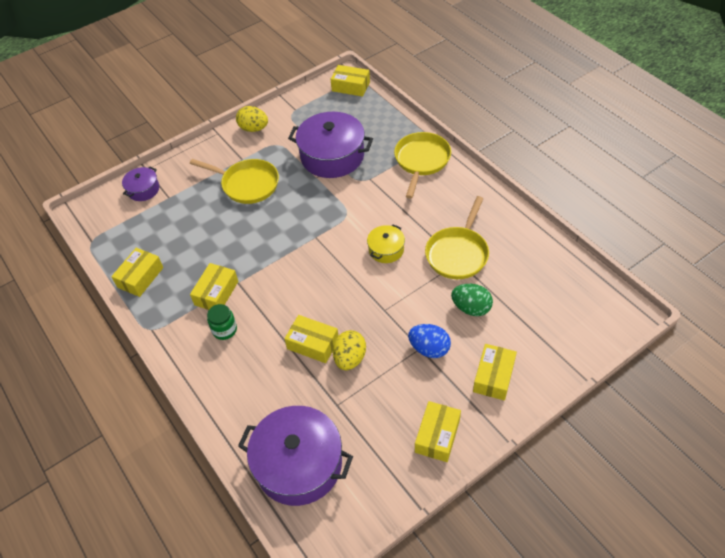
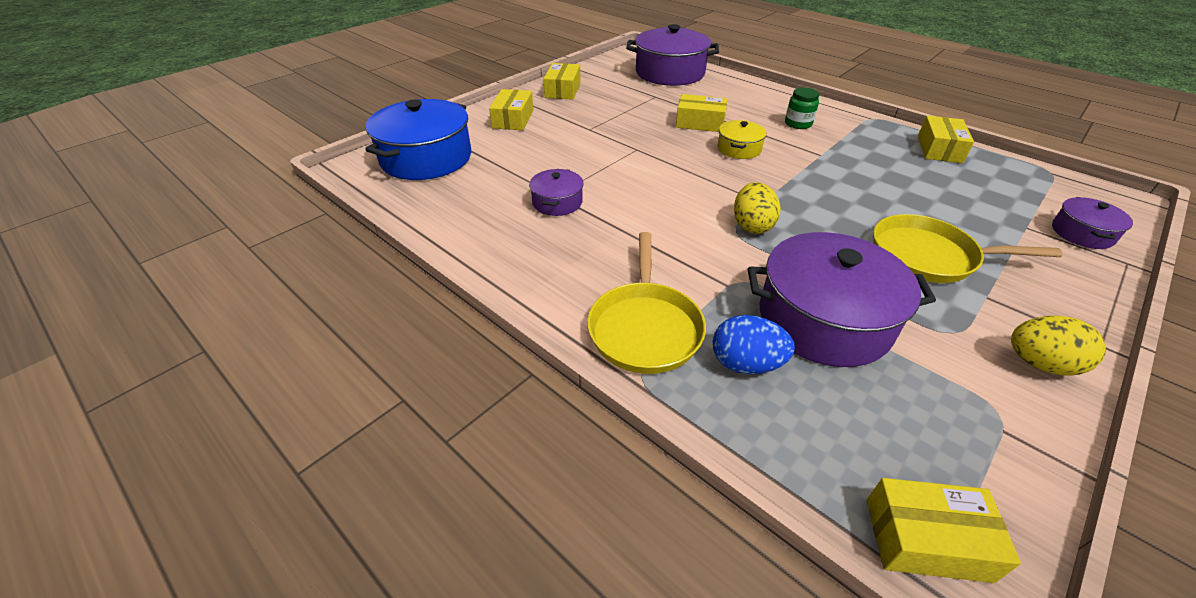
camera: 165 degrees right, 10 degrees down
(216, 293) = (836, 145): yellow box -> none
(350, 358) = (657, 118): yellow egg -> yellow egg (752, 225)
(386, 249) = (657, 197): yellow pot -> yellow pot (739, 149)
(429, 349) = (579, 129): blue egg -> blue egg (746, 364)
(458, 253) = (557, 202): yellow pan -> purple pot
(471, 308) = (537, 158): green egg -> none
(567, 320) = (426, 158): none -> blue pot

